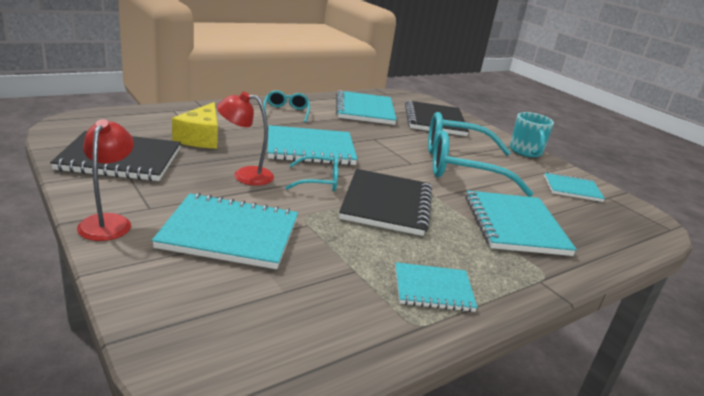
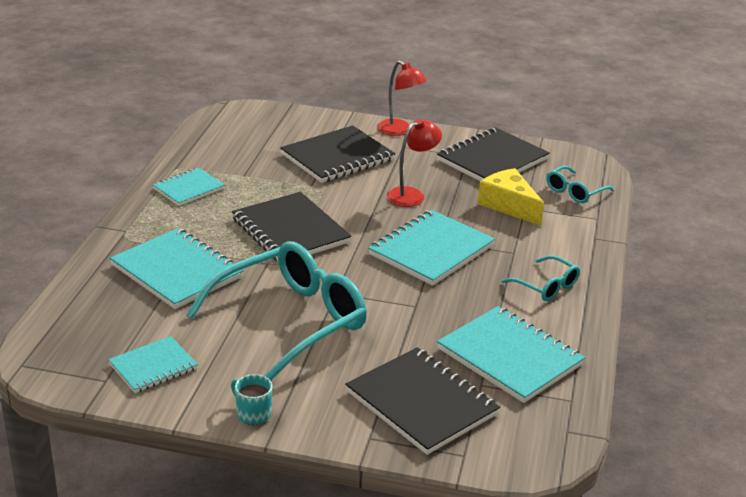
camera: 140 degrees right, 5 degrees up
(230, 234) = (337, 157): turquoise notebook -> black notebook
(319, 181) = (363, 221): turquoise glasses -> turquoise glasses (575, 192)
(526, 152) = (253, 413): turquoise mug -> turquoise mug, size x0.63

